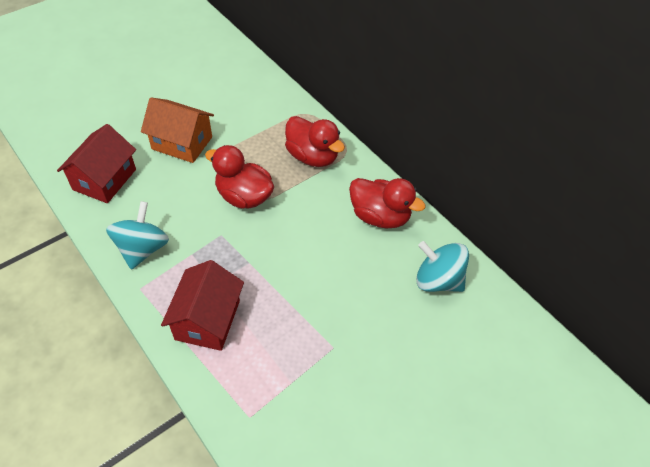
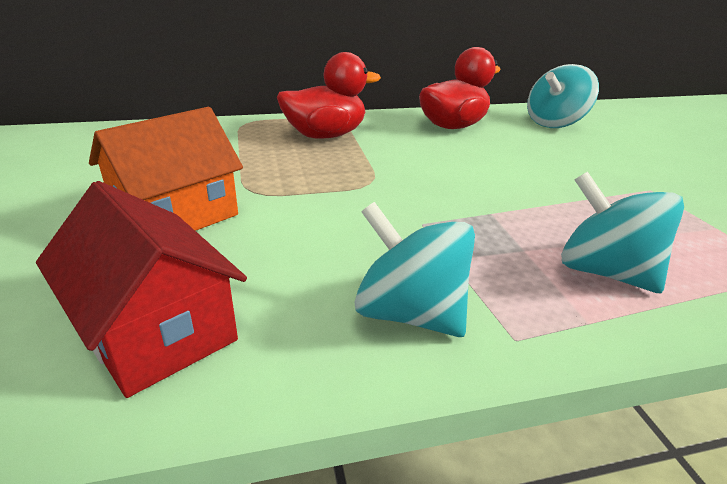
camera: 65 degrees left, 20 degrees down
(208, 320) = (604, 272): red house -> turquoise spinning top
(244, 197) = (356, 189): red duck -> none

